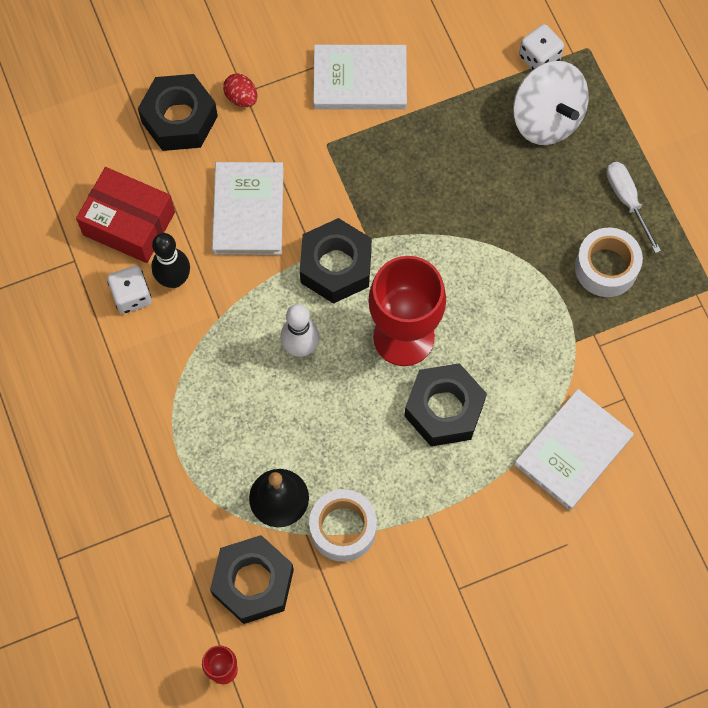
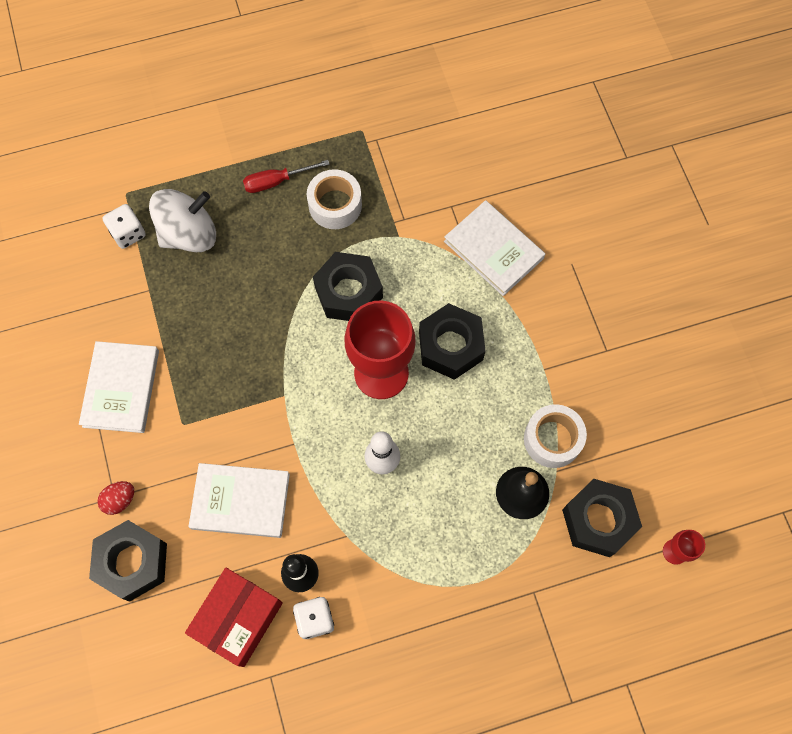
camera: 85 degrees left, 0 degrees up
(336, 266) = (307, 425): black nut -> black nut (348, 292)
(627, 201) = (276, 181): white screwdriver -> red screwdriver

